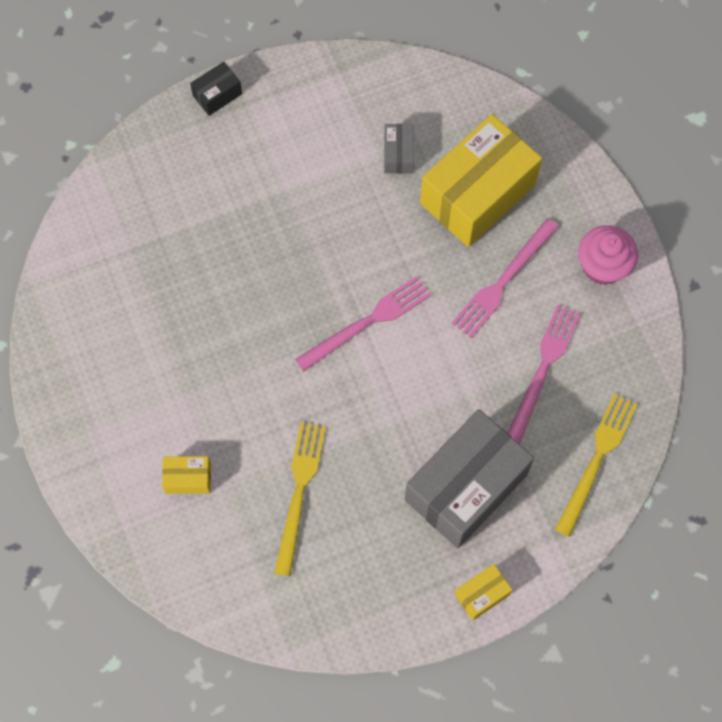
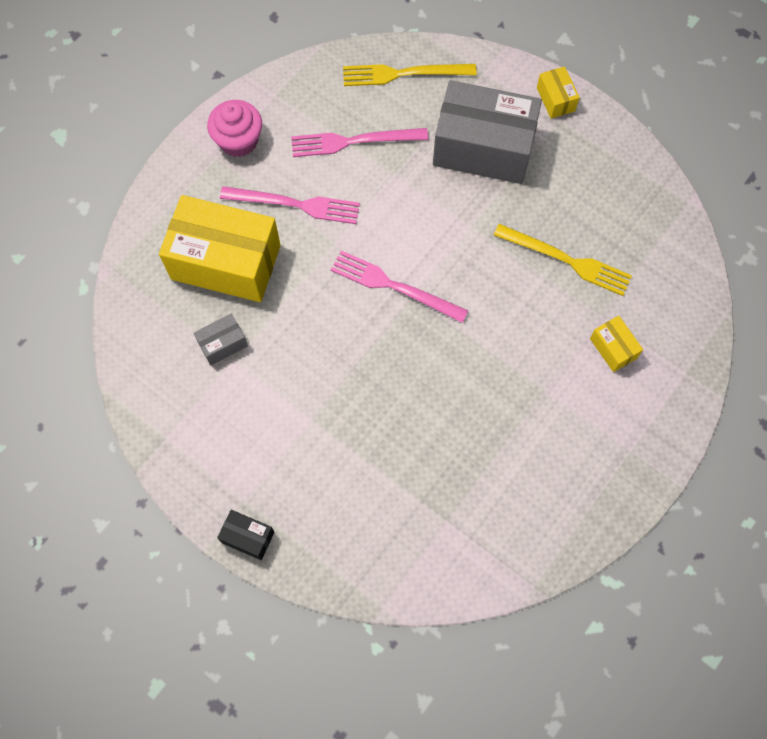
camera: 120 degrees left, 0 degrees up
(299, 492) = (566, 260): yellow fork -> yellow fork turned 135 degrees counterclockwise
(482, 594) = (555, 99): yellow box -> yellow box turned 45 degrees clockwise

